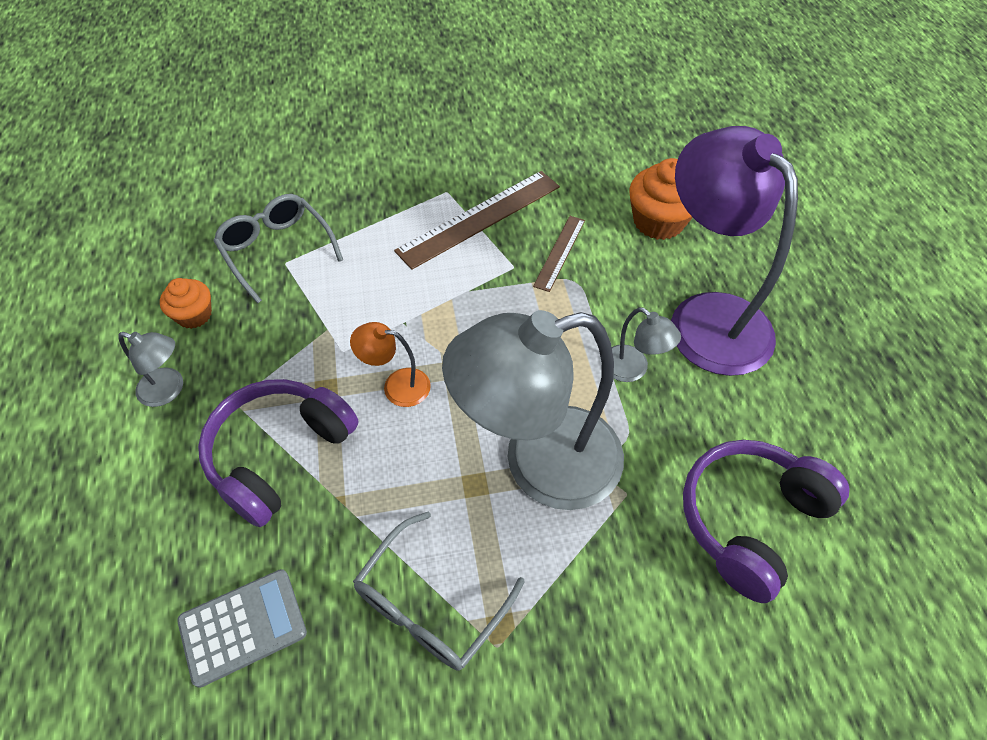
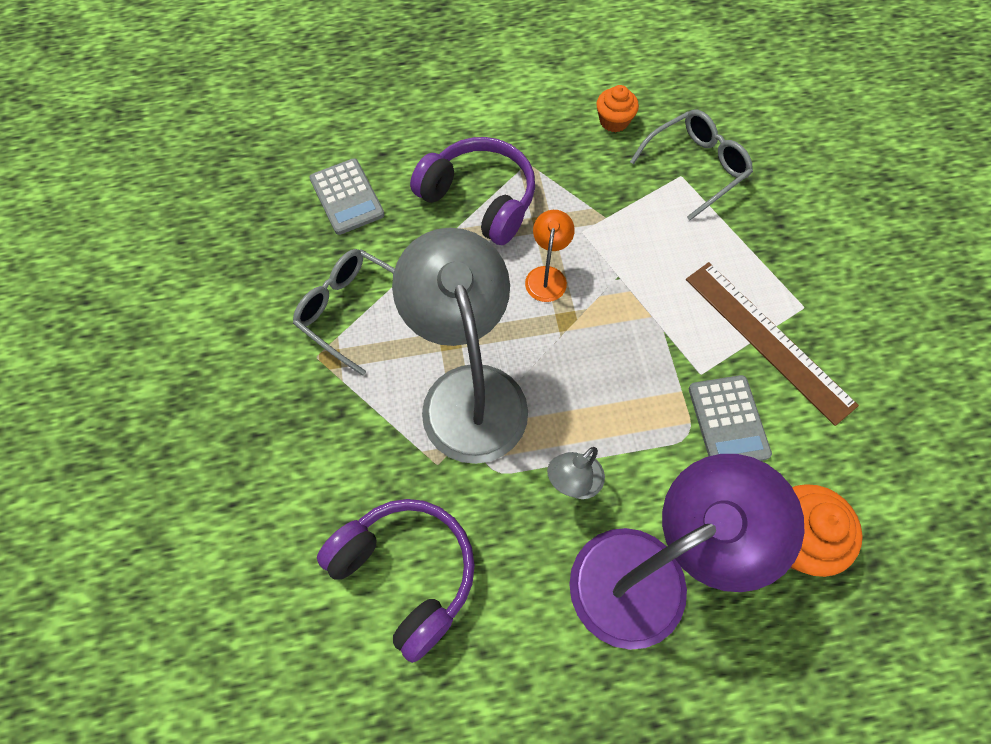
camera: 90 degrees right, 10 degrees up
(169, 390) = (537, 119): grey lamp -> none
(560, 252) = (728, 421): brown ruler -> grey calculator

